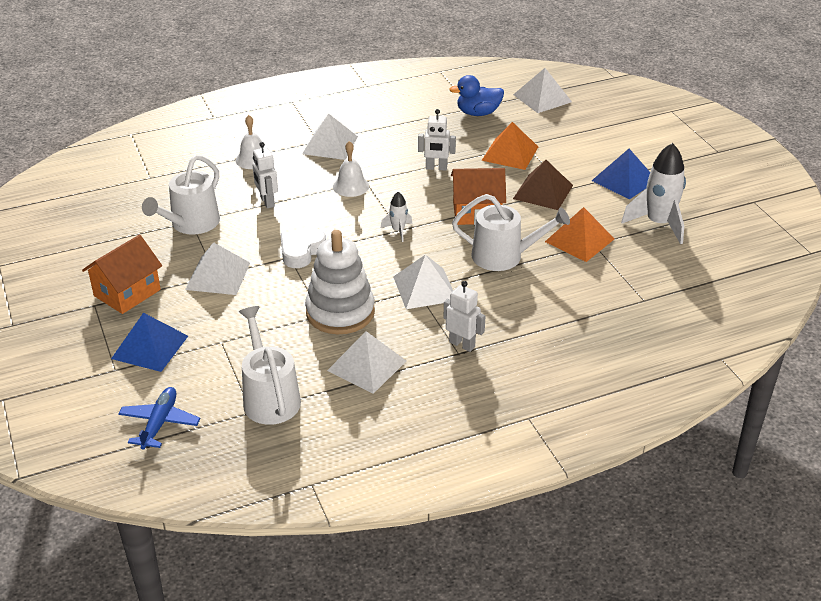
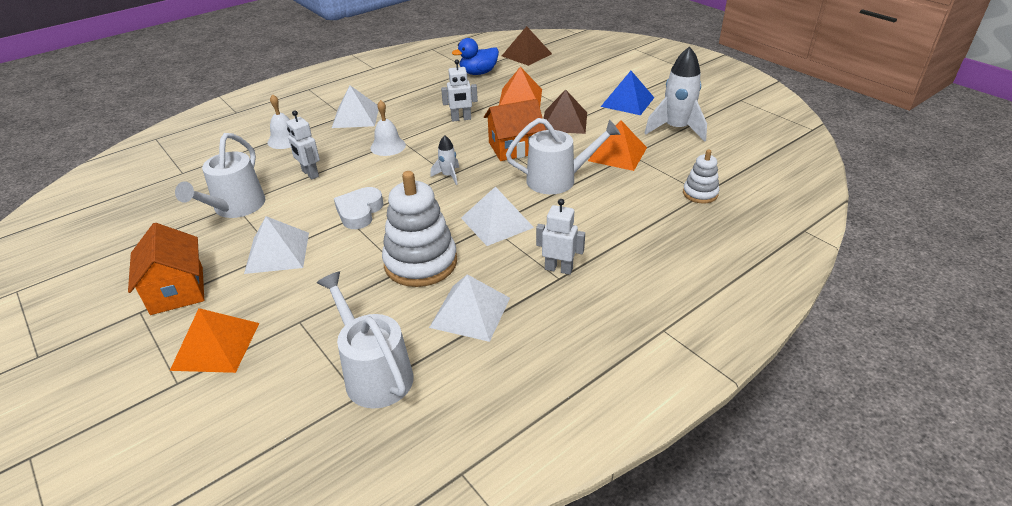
camera: 15 degrees left, 0 degrees up
(127, 293) = (177, 290): orange house -> orange house turned 45 degrees counterclockwise
(150, 347) = (216, 346): blue pyramid -> orange pyramid
(160, 423) = (247, 439): blue plane -> none
(542, 98) = (526, 55): white pyramid -> brown pyramid
(640, 300) = (700, 193): none -> white stacking toy

